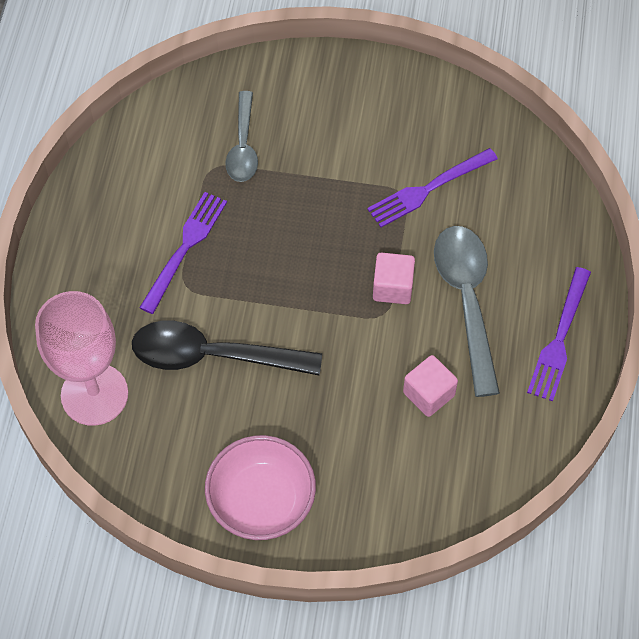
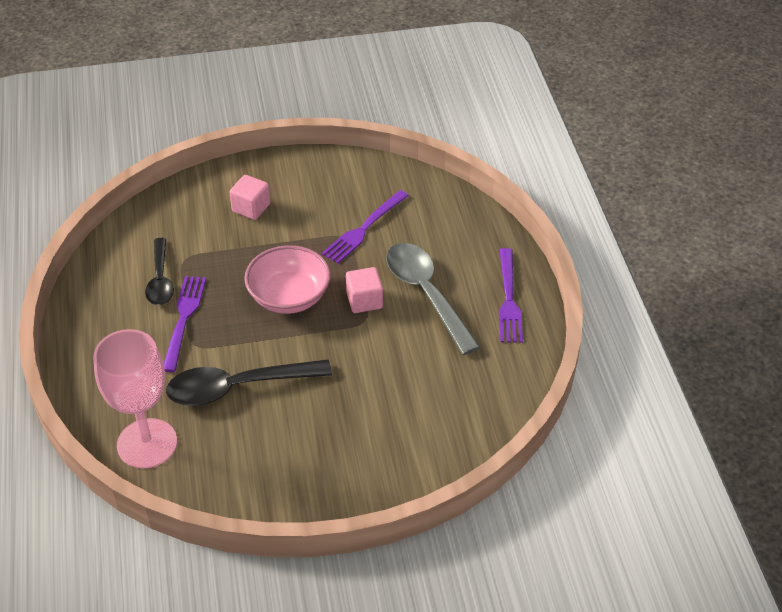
camera: 20 degrees left, 15 degrees down
(176, 188) = (160, 280): none -> black spoon
(243, 146) = (204, 238): grey spoon -> none
(261, 500) = (321, 479): pink bowl -> pink bowl (289, 297)
(428, 394) = (424, 364): pink cube -> pink cube (251, 208)

